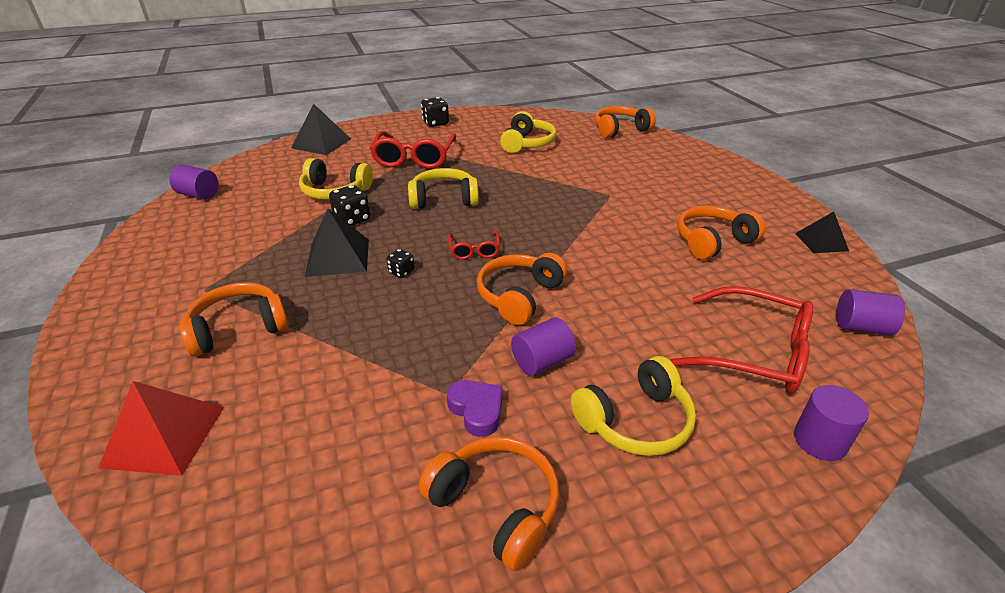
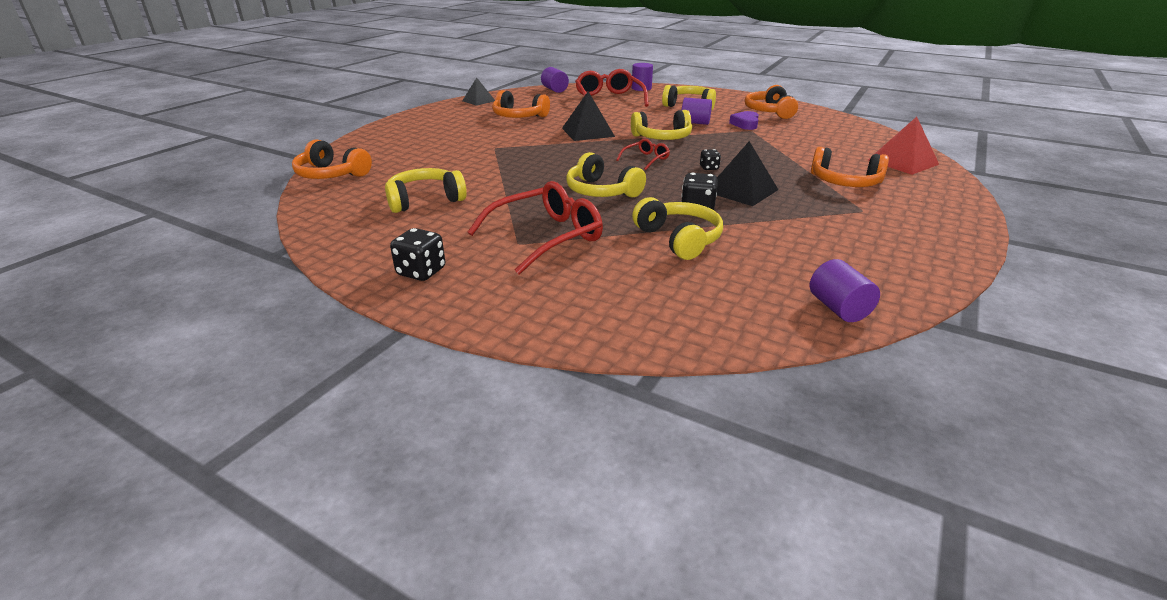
camera: 130 degrees left, 5 degrees down
(321, 143) = (602, 318): black pyramid -> black pyramid (588, 132)
(519, 296) = (662, 138): orange headphones -> yellow headphones

